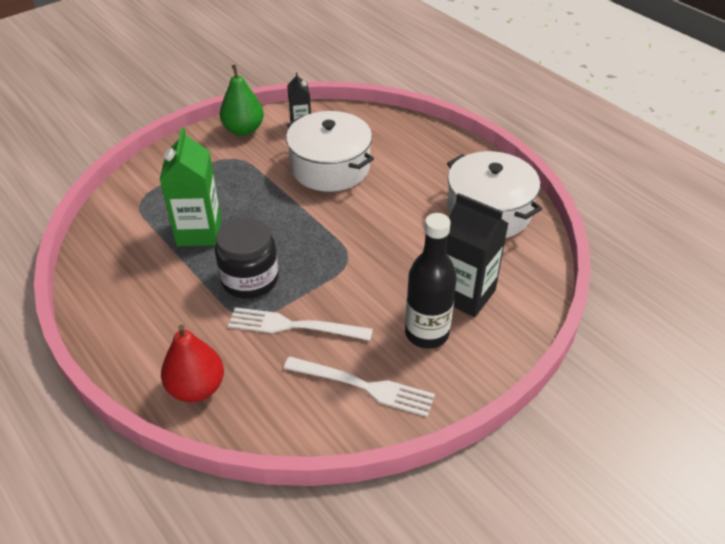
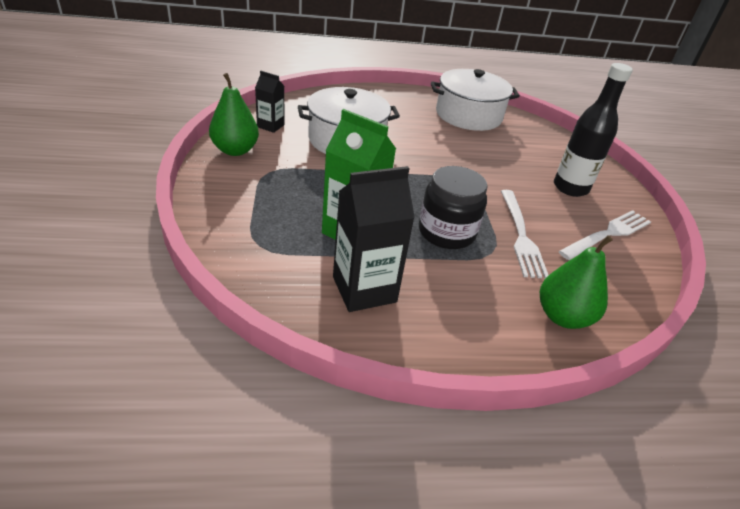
camera: 60 degrees left, 5 degrees down
(196, 388) = (563, 316): red pear -> green pear
(293, 326) = (521, 236): white fork -> white fork turned 45 degrees counterclockwise
(465, 294) = (543, 158): black carton -> black carton (364, 289)

